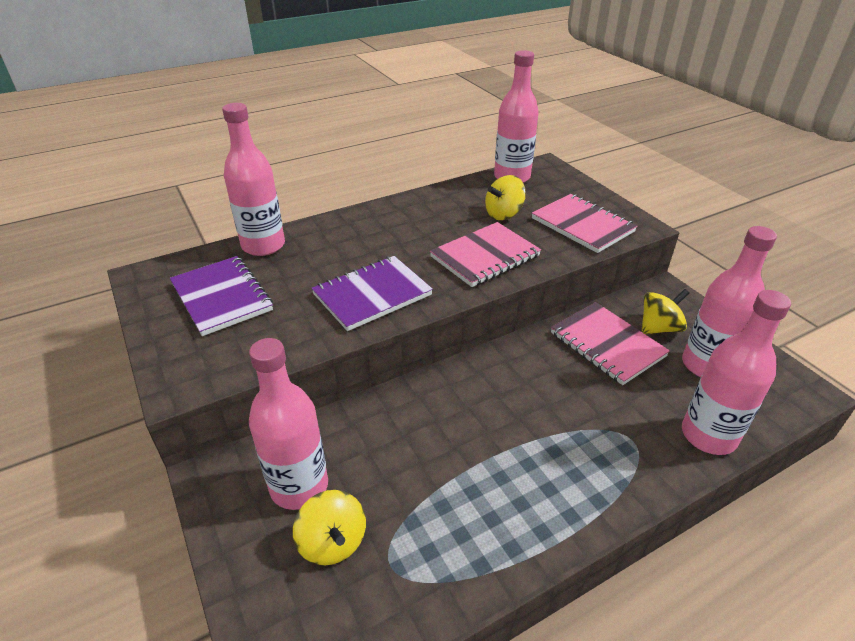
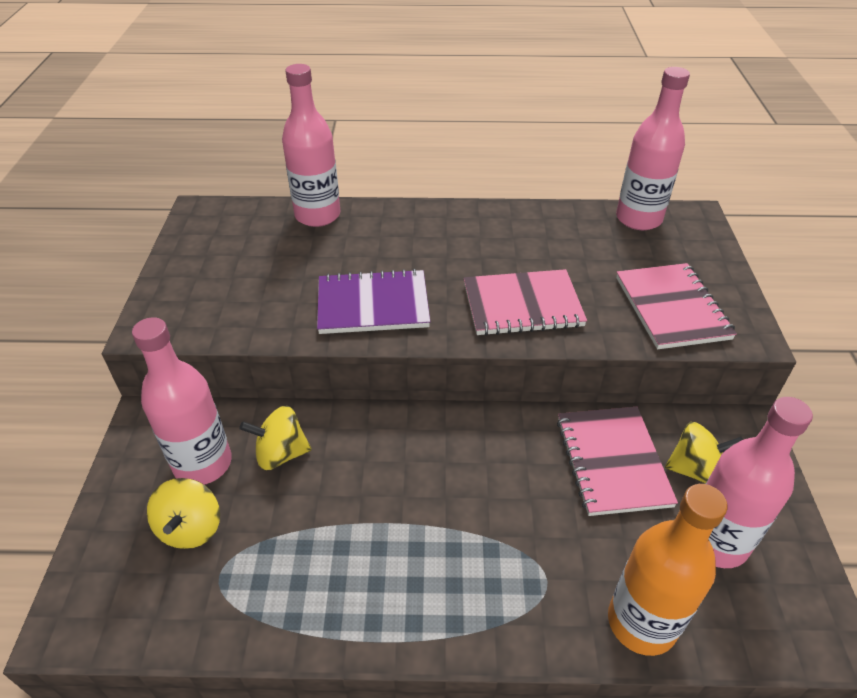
camera: 30 degrees right, 5 degrees up
(221, 297) = (243, 256): purple notebook -> none
(503, 214) = (588, 262): yellow spinning top -> yellow spinning top (281, 453)
(708, 435) = (641, 622): pink bottle -> orange bottle

